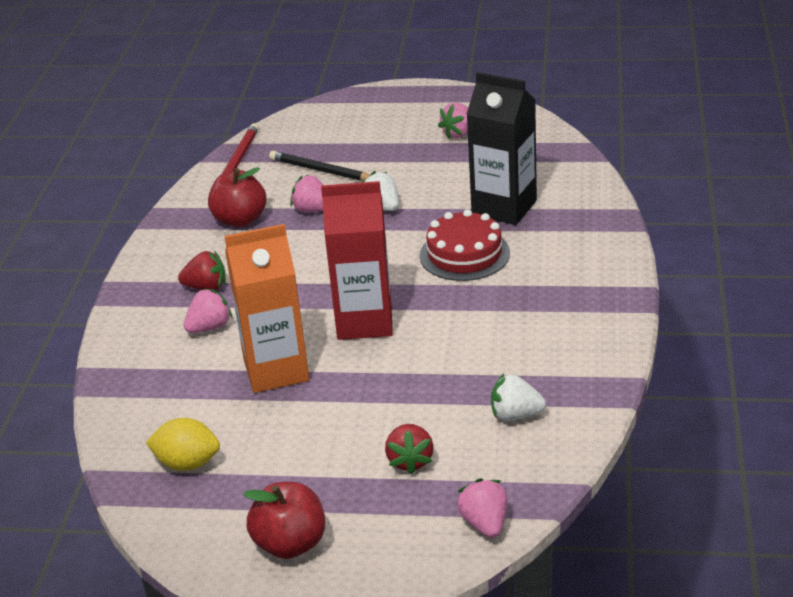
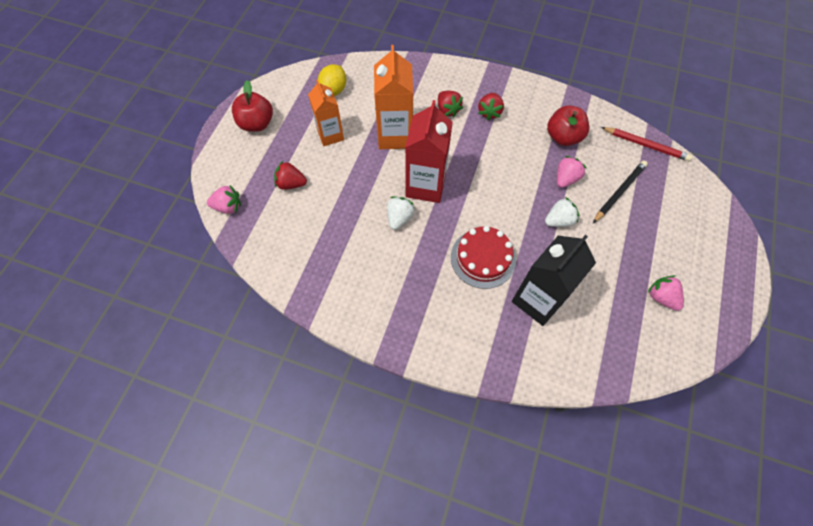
camera: 100 degrees right, 30 degrees up
(209, 327) = (447, 110): pink strawberry -> red strawberry
(293, 442) = (330, 135): none -> orange carton
(515, 415) = (305, 244): white strawberry -> white strawberry (399, 218)

